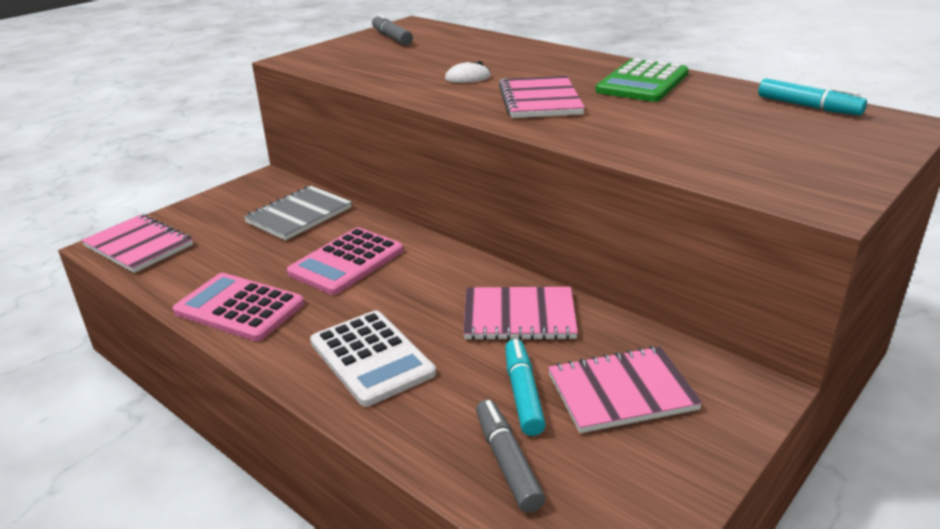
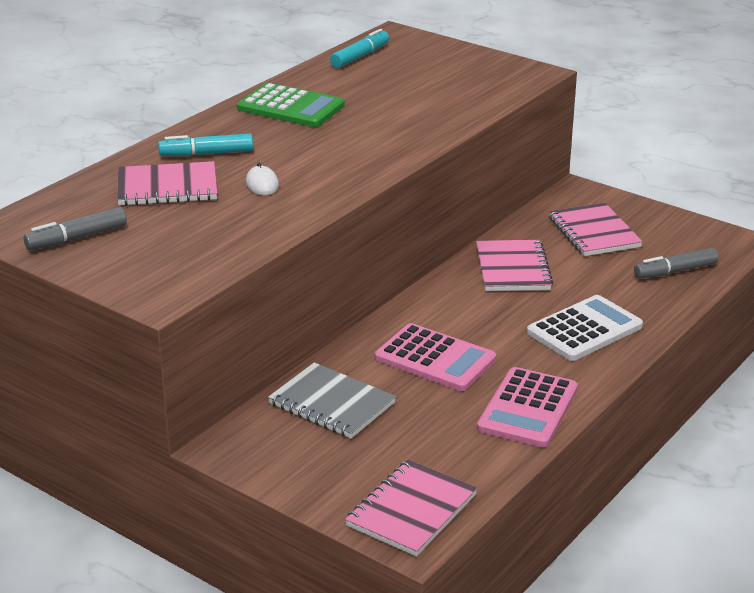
camera: 95 degrees left, 0 degrees up
(523, 394) = (607, 266): turquoise marker -> turquoise marker (206, 154)
(540, 100) = (337, 150): pink notebook -> pink notebook (167, 187)

